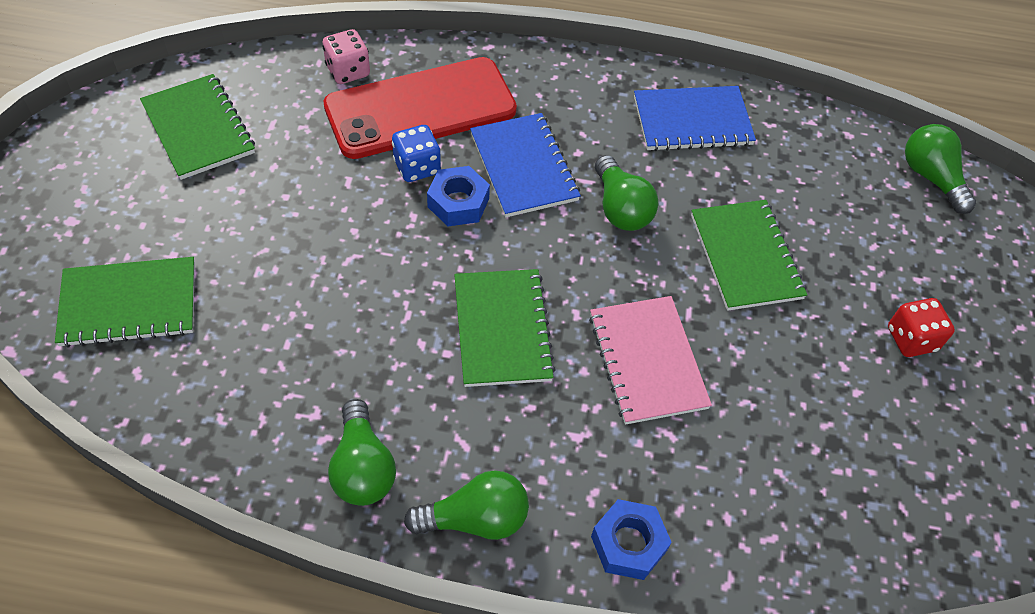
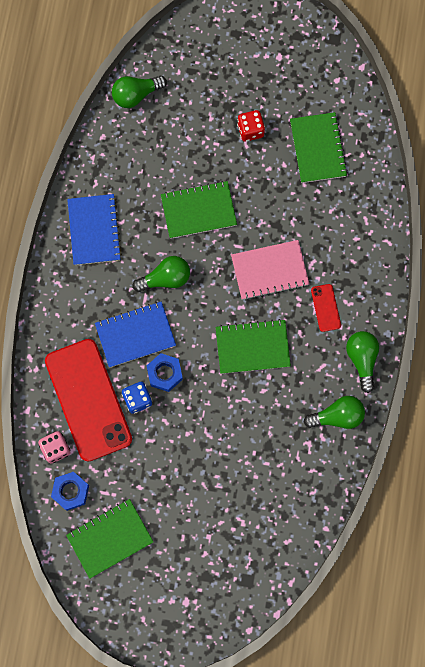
camera: 85 degrees left, 20 degrees up
(129, 304) = (244, 554): green notebook -> green notebook (318, 148)
(580, 454) = (325, 308): none -> red phone
(628, 543) = (371, 287): blue nut -> blue nut (70, 491)

